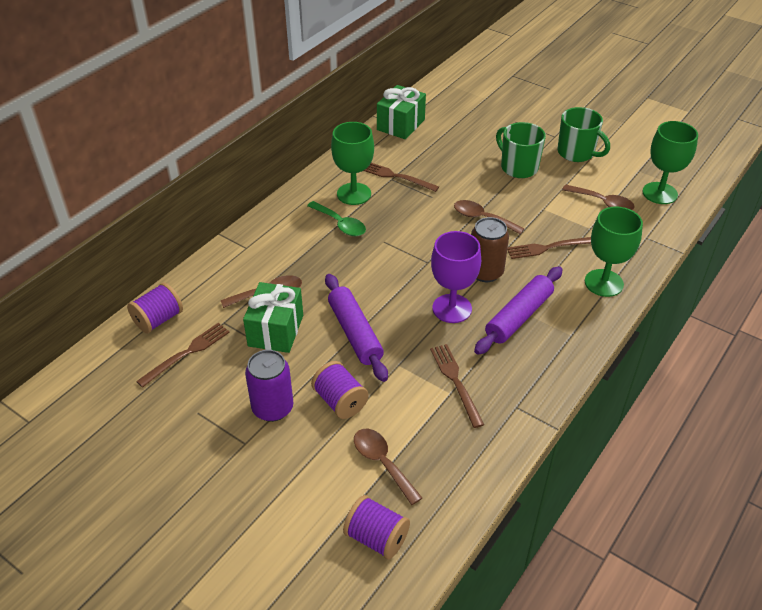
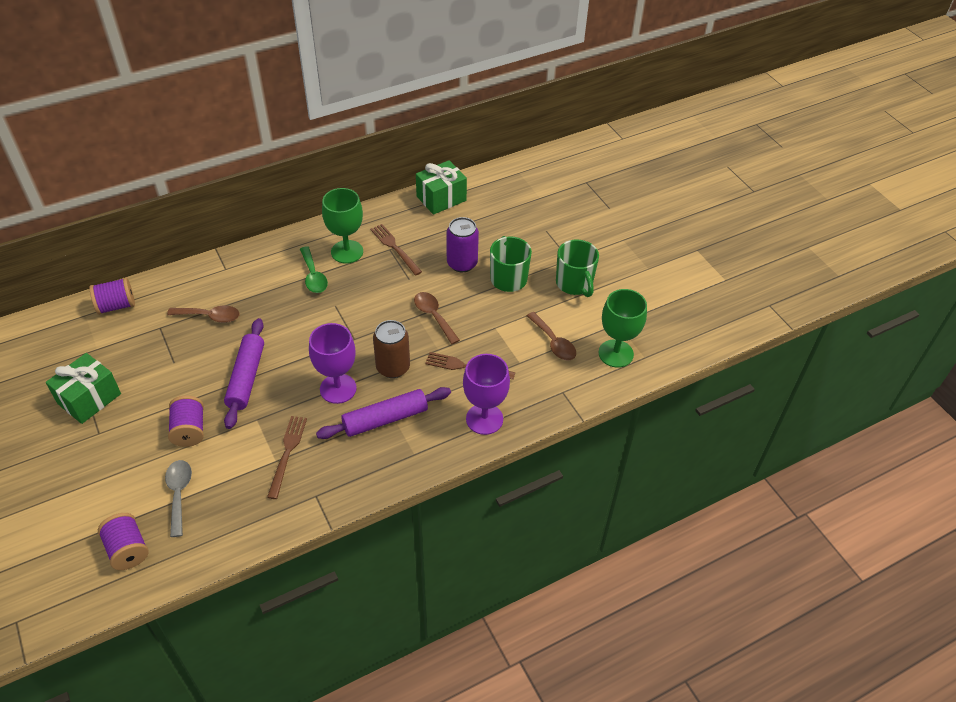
camera: 25 degrees right, 5 degrees up
(187, 353) = (115, 342): brown fork -> none
(272, 408) = (138, 414): purple can -> purple can (462, 263)
(275, 330) = (190, 350): green gift -> green gift (89, 399)
(382, 462) = (179, 494): brown spoon -> grey spoon
(604, 283) = (484, 419): green goblet -> purple goblet

